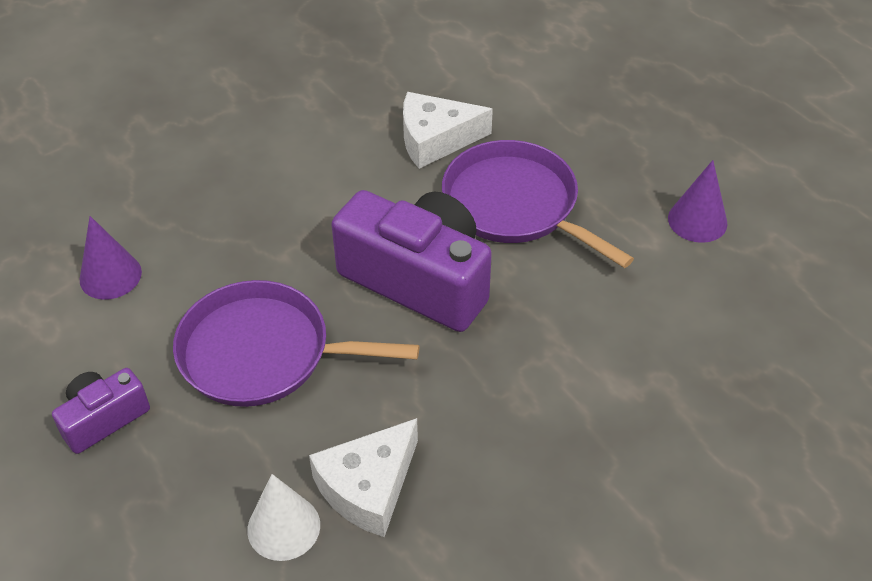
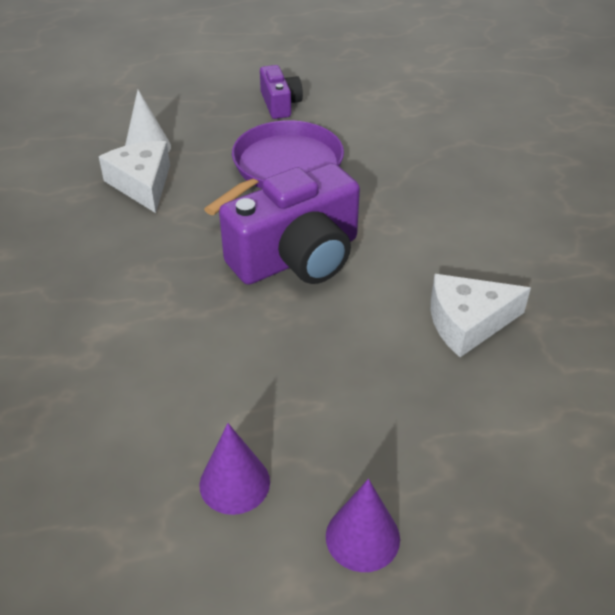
camera: 115 degrees right, 5 degrees down
(110, 275) = (399, 123): purple cone -> purple cone (362, 537)
(435, 139) = (467, 323): white cheese -> white cheese turned 120 degrees counterclockwise
(515, 205) = (345, 346): purple pan -> none

